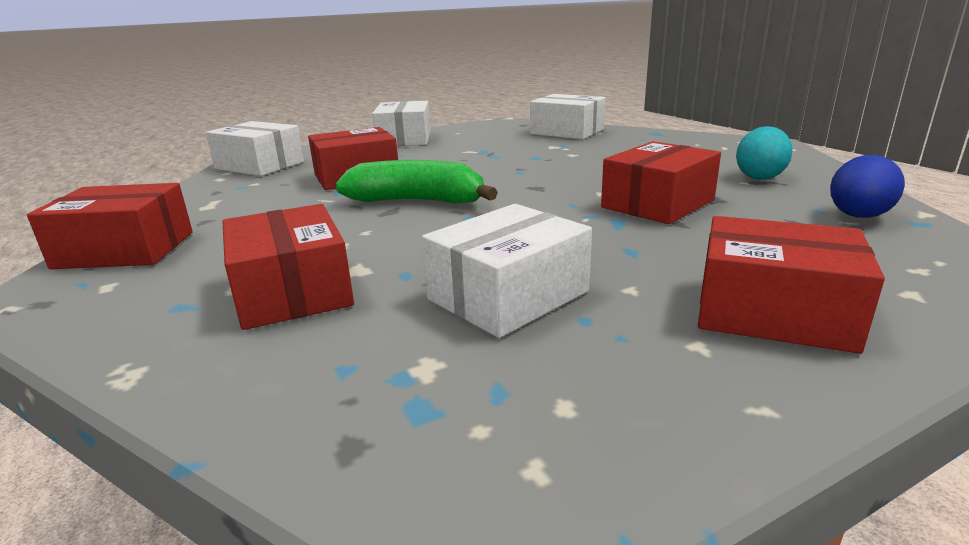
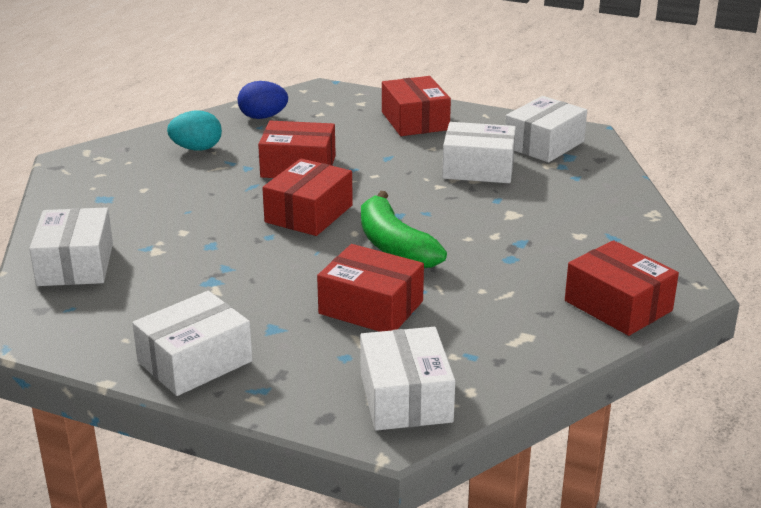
camera: 130 degrees left, 5 degrees up
(292, 291) = (556, 218): red box -> red box (309, 213)
(513, 406) = (544, 144): none -> white box

